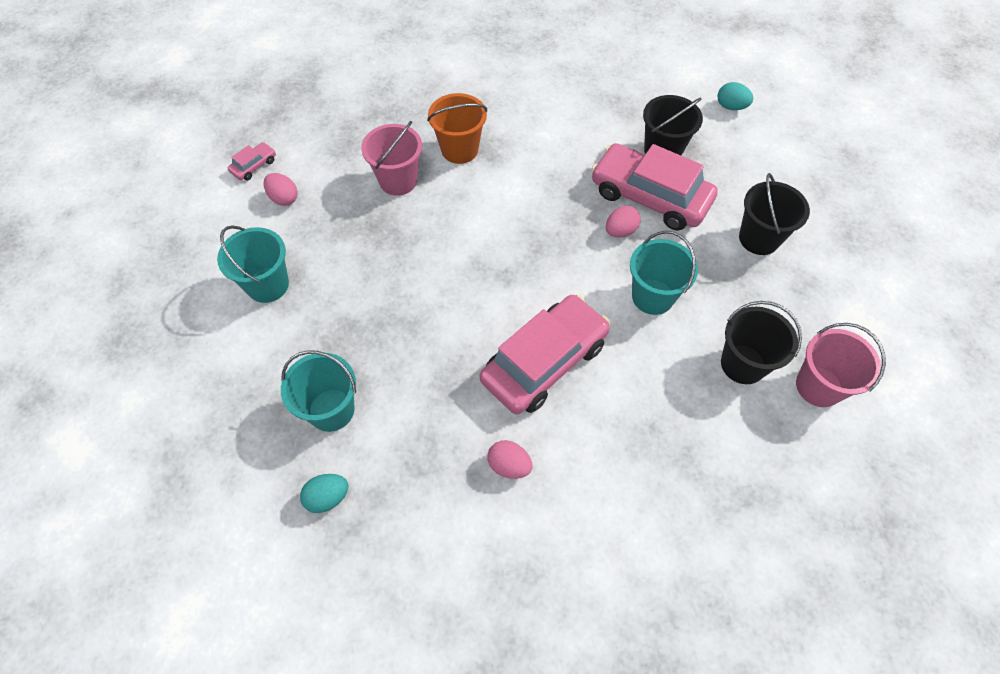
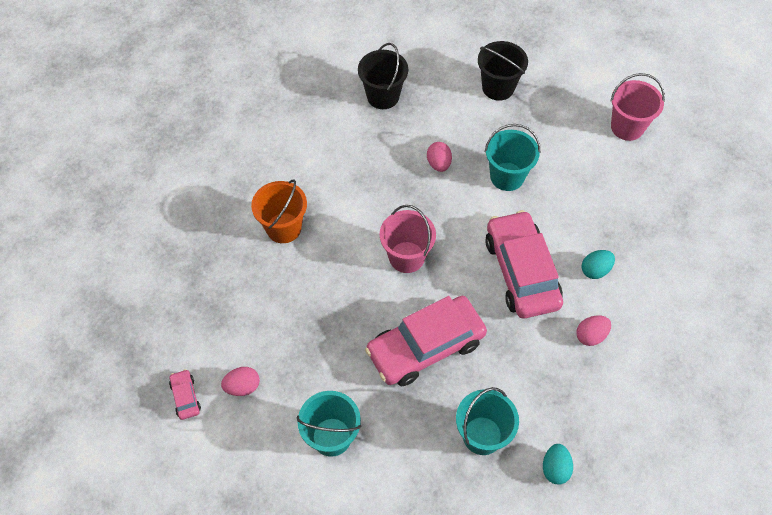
camera: 60 degrees left, 0 degrees up
(398, 180) = (285, 288): pink bucket -> pink bucket (406, 257)
(650, 196) = (419, 128): pink car -> pink car (425, 347)
(731, 107) = (370, 31): turquoise egg -> turquoise egg (595, 270)
(743, 364) = (589, 157): black bucket -> none

